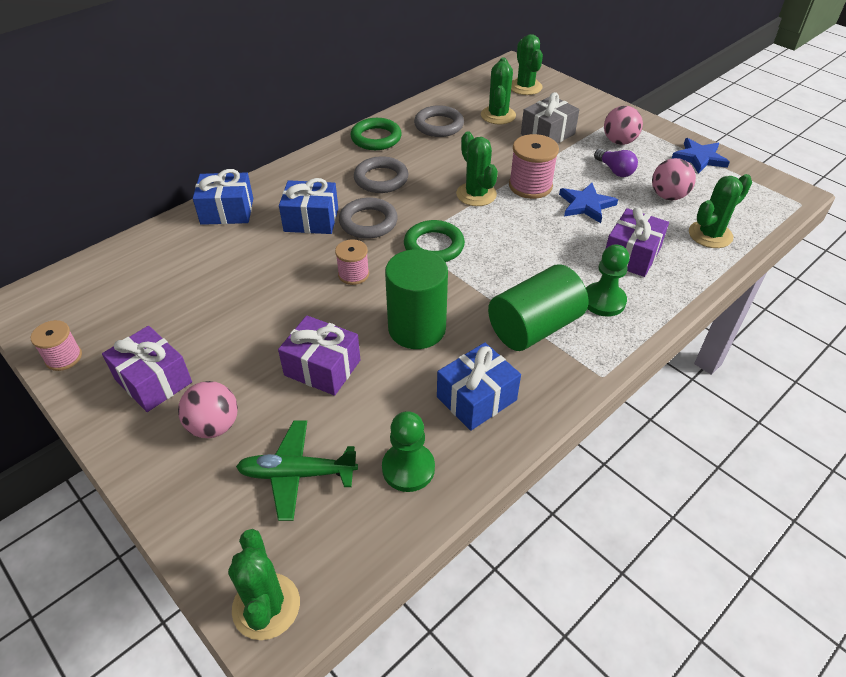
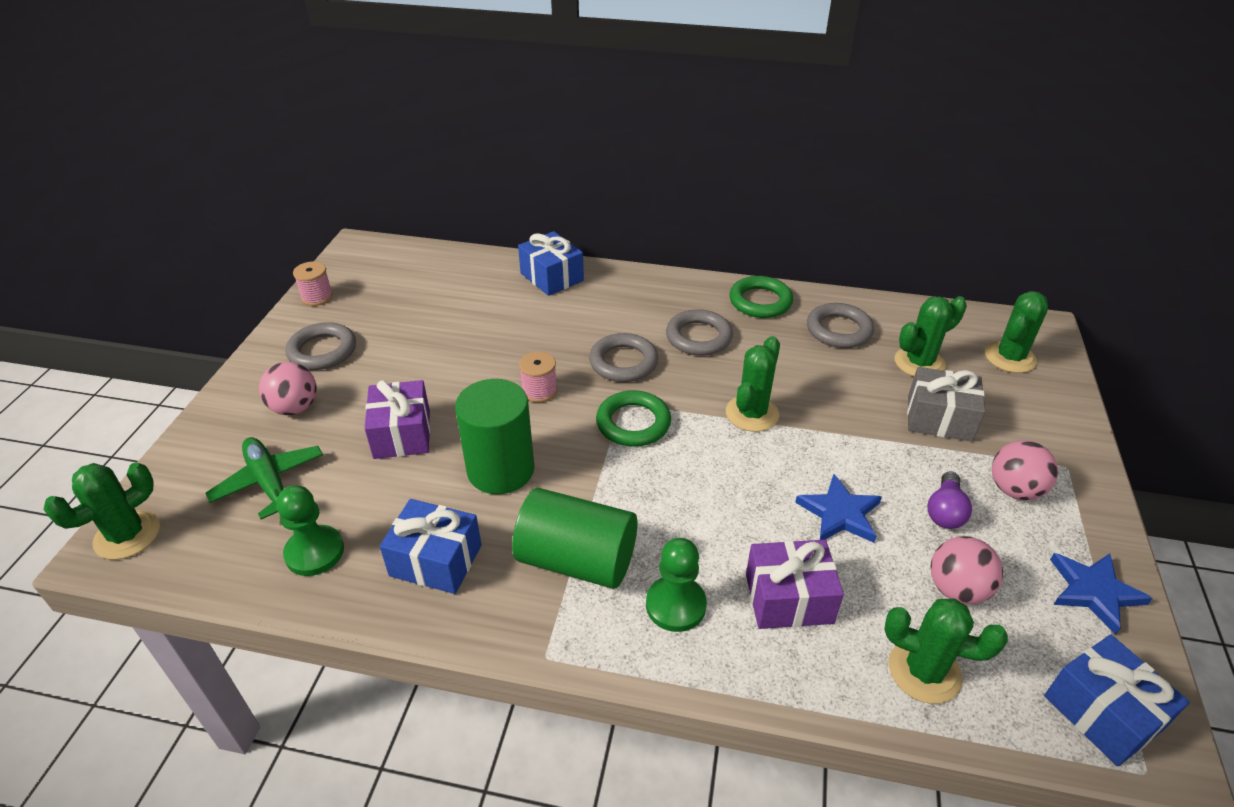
camera: 55 degrees right, 5 degrees down
(153, 381) = (322, 351): purple gift -> grey ring
(311, 220) = (589, 327): blue gift -> blue gift (1102, 712)
(530, 186) = (818, 449): pink spool -> none

